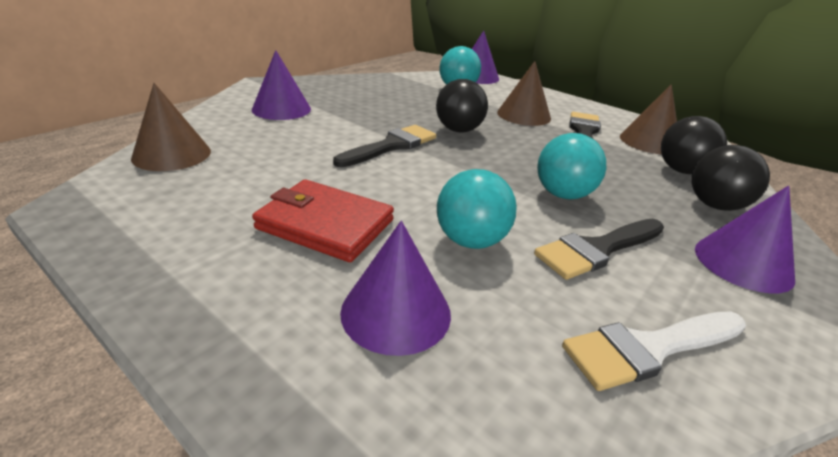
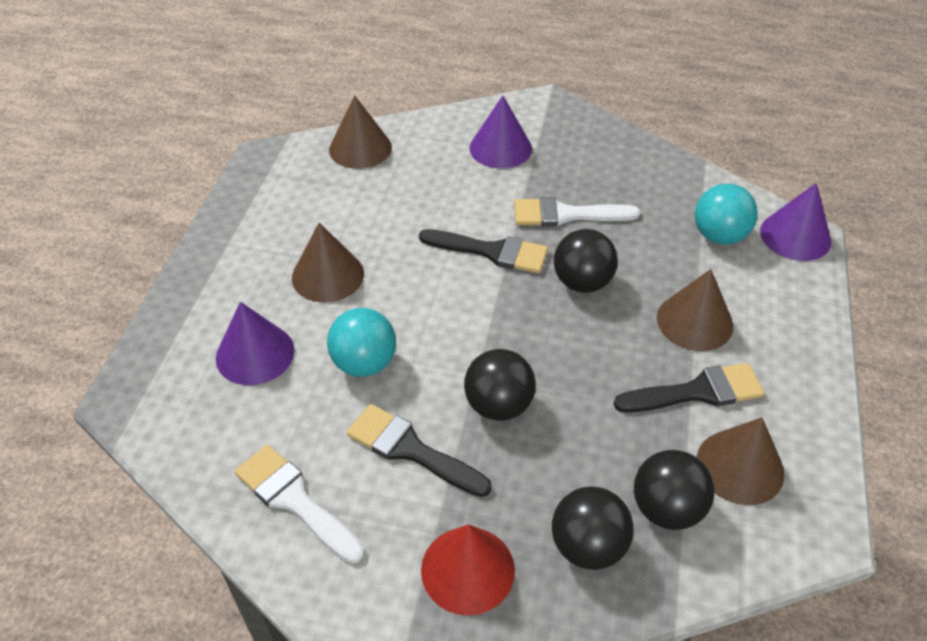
camera: 65 degrees right, 15 degrees up
(325, 224) = (328, 275): red wallet -> brown cone
(385, 114) = (566, 214): none -> white brush
(563, 194) = (498, 405): turquoise ball -> black ball
(743, 263) = (467, 569): purple cone -> red cone

